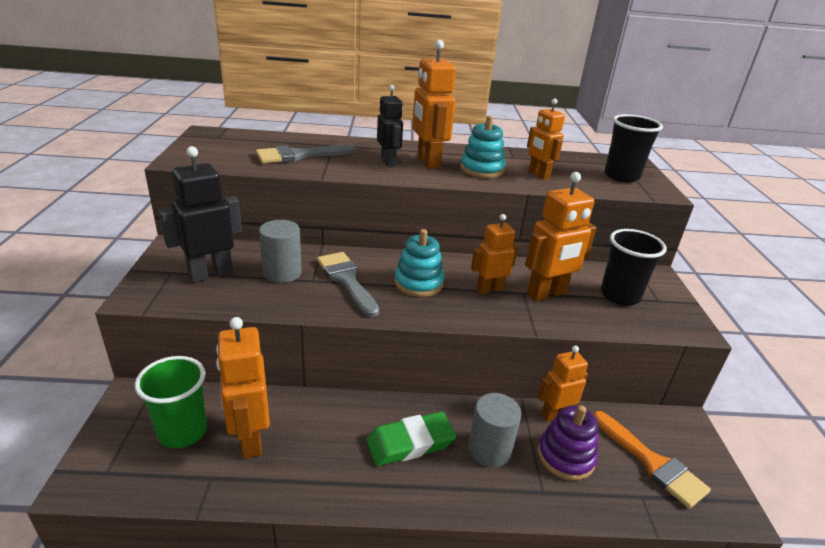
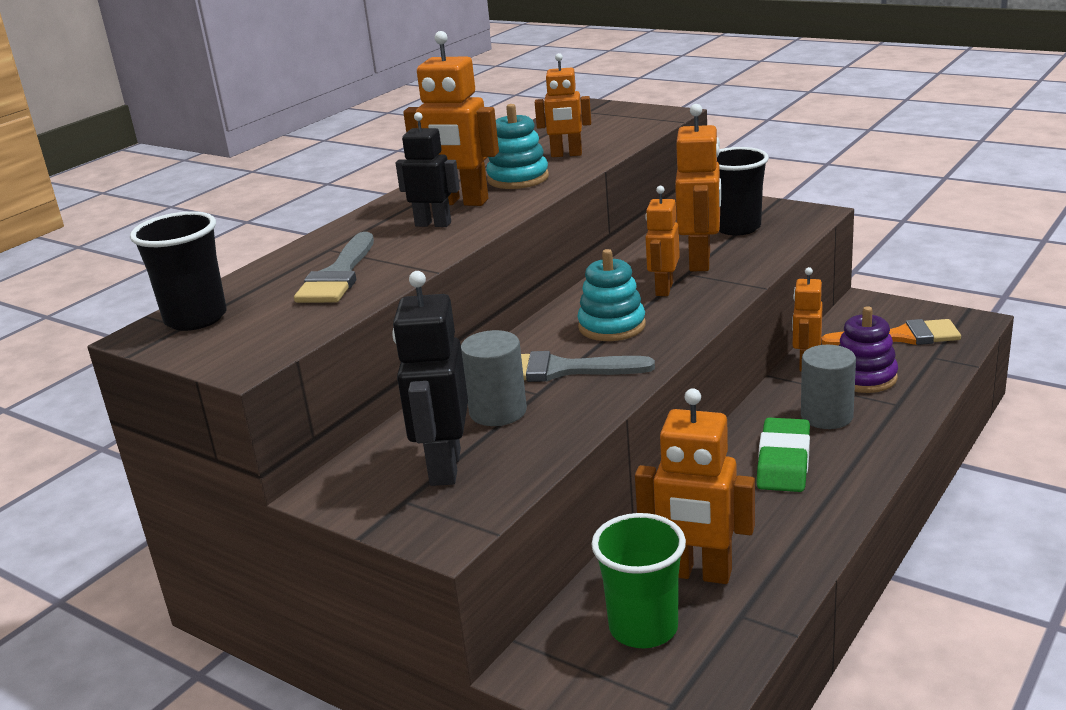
camera: 50 degrees left, 5 degrees down
(621, 176) = (614, 119): black cup -> black cup (196, 318)

